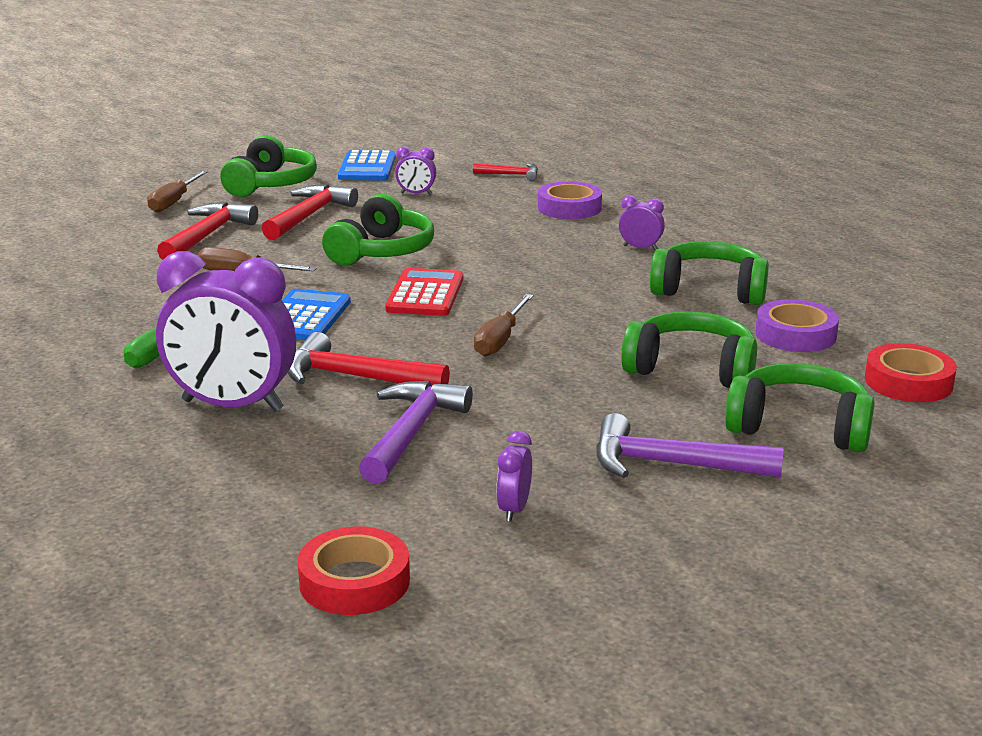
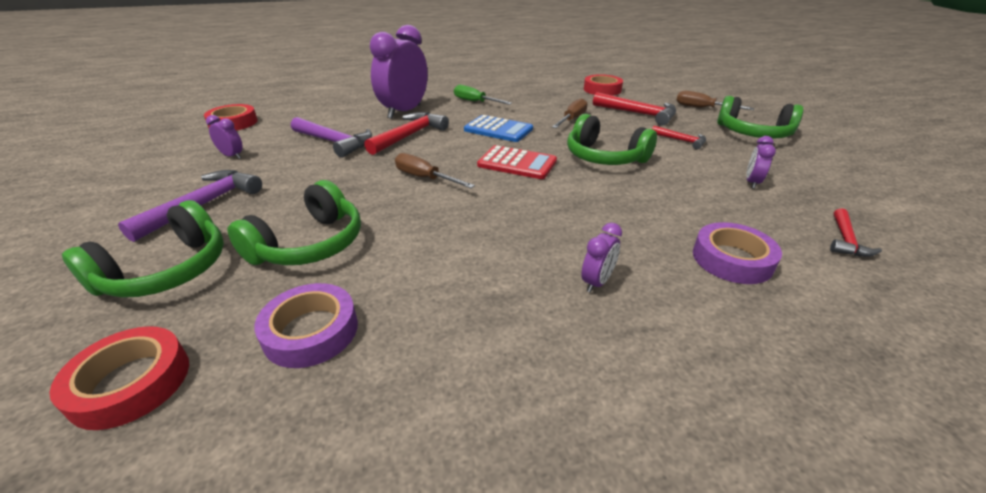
camera: 105 degrees right, 10 degrees up
(78, 259) = (602, 90): none -> red tape
(309, 216) = (681, 141): red hammer -> red hammer, size x0.57
(367, 167) = (822, 169): blue calculator -> none
(709, 290) = (458, 301): green headphones -> none

